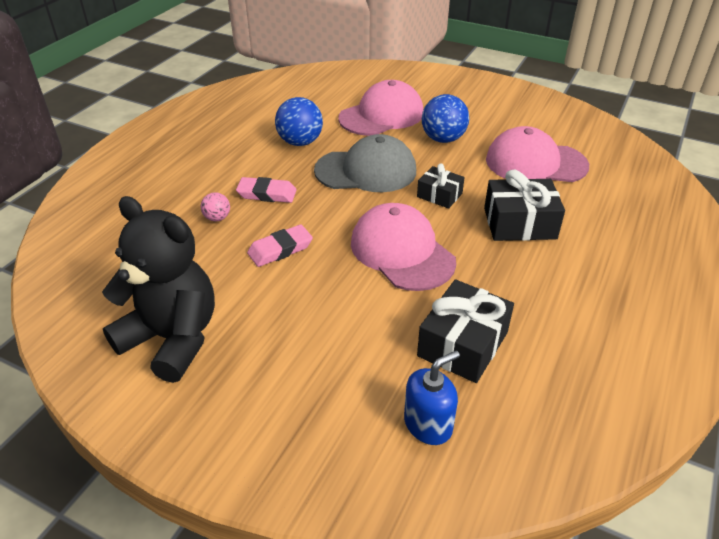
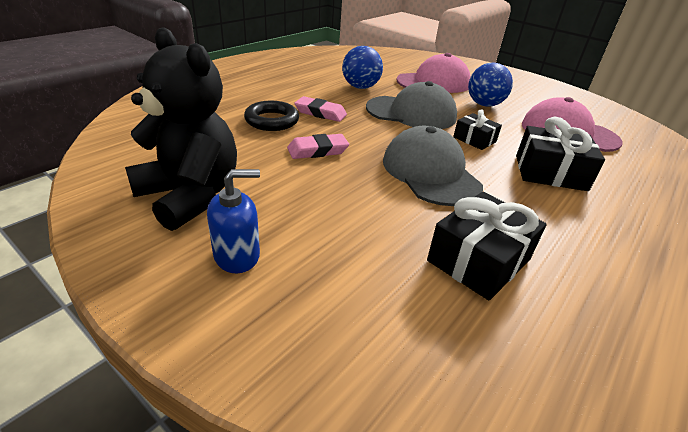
camera: 10 degrees right, 5 degrees down
(217, 218) = (272, 120): pink ball -> black ring
(402, 252) = (430, 172): pink cap -> grey cap
(428, 424) = (425, 331): blue soap dispenser -> blue soap dispenser (237, 255)

